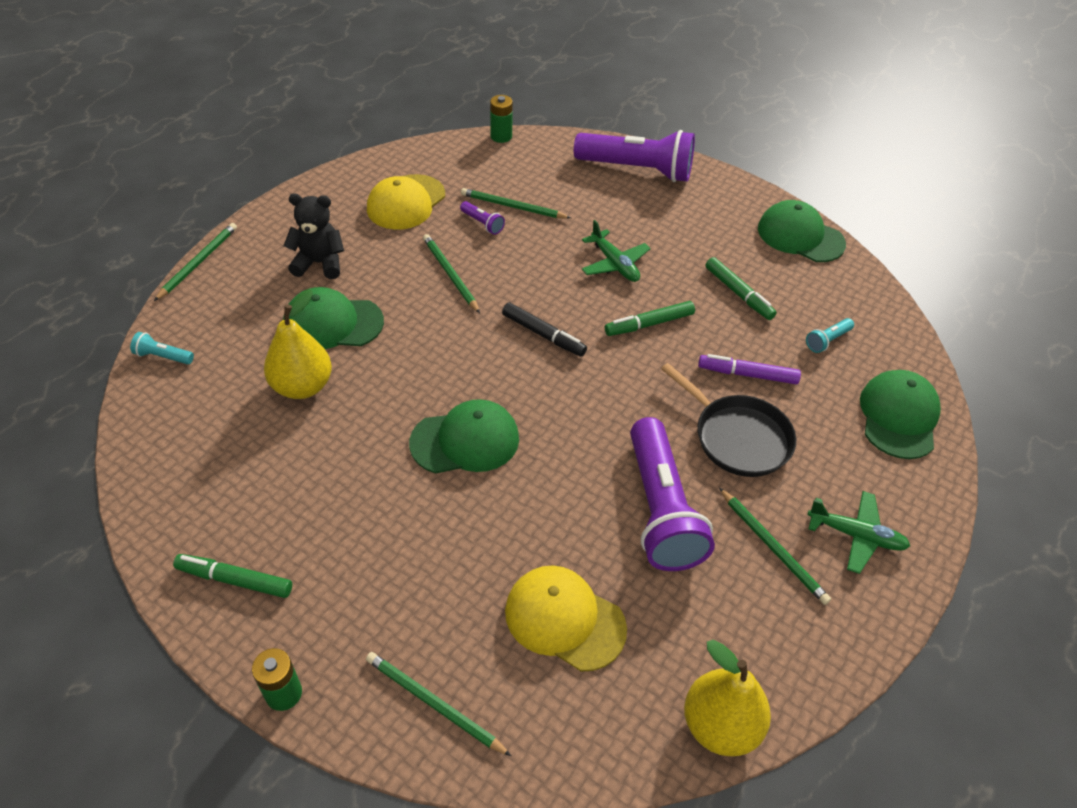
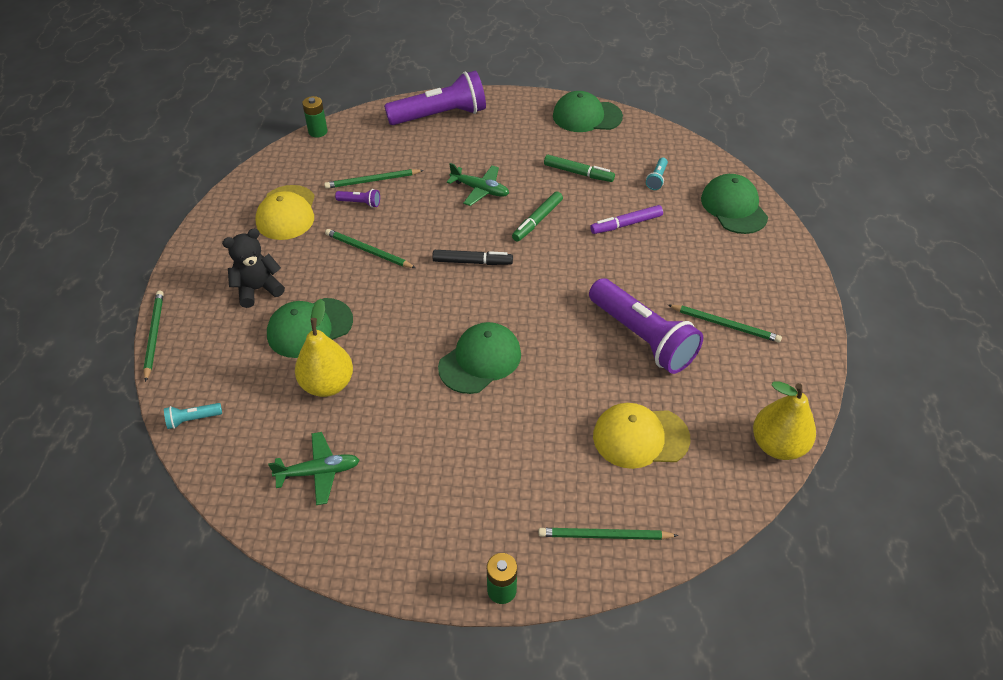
camera: 30 degrees left, 0 degrees up
(235, 580) = (400, 540): green marker -> none
(738, 437) = (652, 268): black pan -> none
(856, 535) = (765, 292): green plane -> green plane (319, 472)

